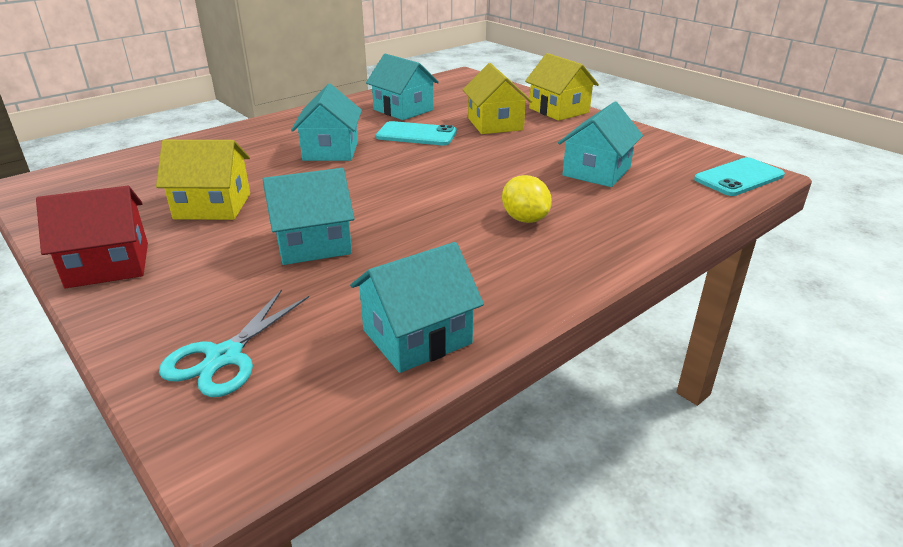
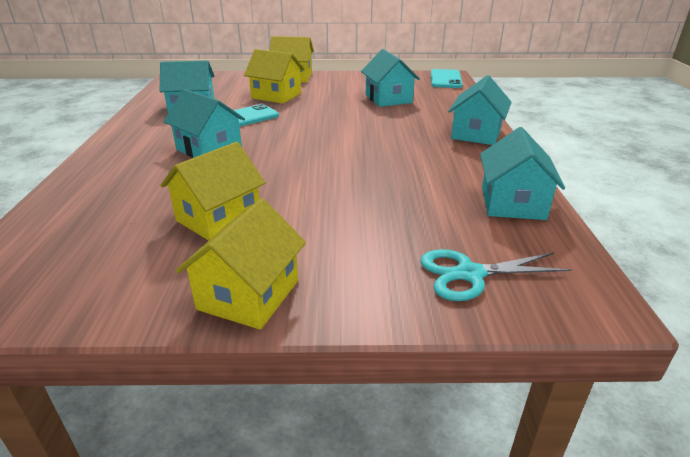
camera: 50 degrees left, 0 degrees up
(108, 265) = (249, 295): red house -> yellow house
(224, 357) = (470, 274): turquoise scissors -> turquoise scissors turned 105 degrees clockwise
(313, 244) = (351, 198): turquoise house -> turquoise house (476, 134)
(525, 219) = (416, 132): yellow lemon -> none

